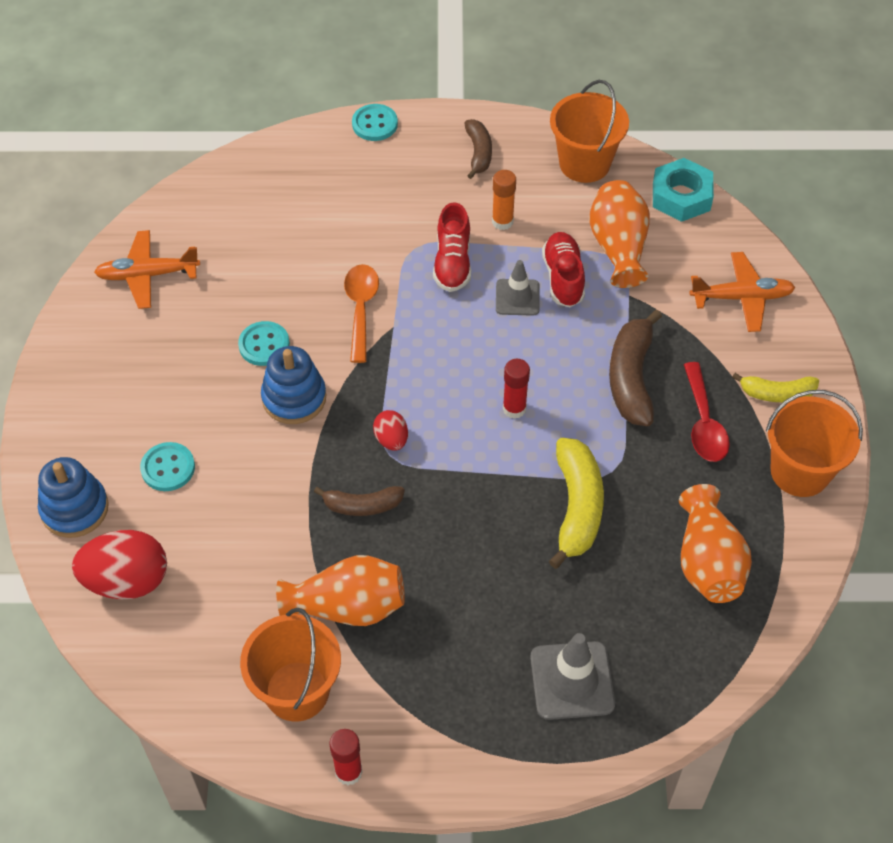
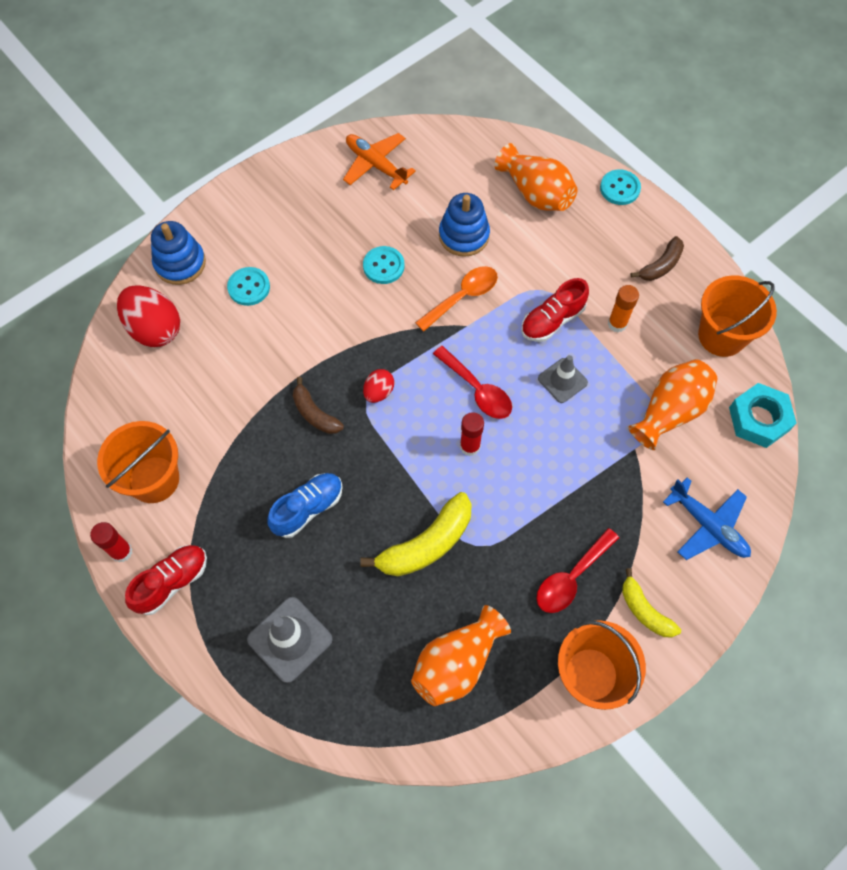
camera: 50 degrees right, 10 degrees up
(294, 398) = (359, 313): blue stacking toy -> blue stacking toy (464, 235)
(347, 607) = (235, 462): orange vase -> orange vase (536, 193)
(455, 577) = (308, 508): none -> blue shoe
(464, 364) = (477, 390): none -> red spoon
(563, 278) = (607, 396): red shoe -> red shoe (172, 582)
(631, 377) = (565, 501): brown banana -> none
(742, 297) = (708, 526): orange plane -> blue plane

